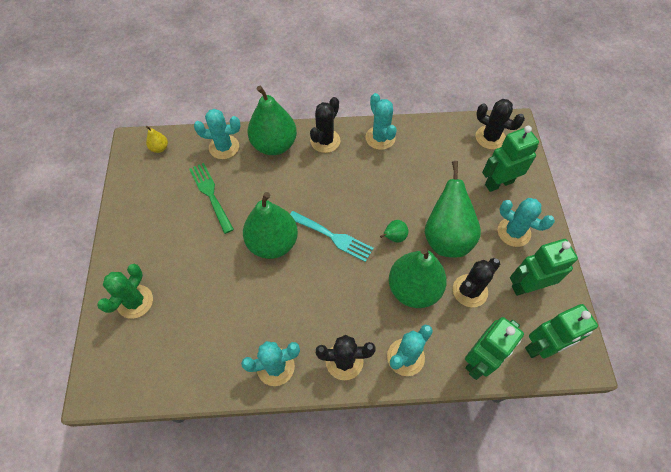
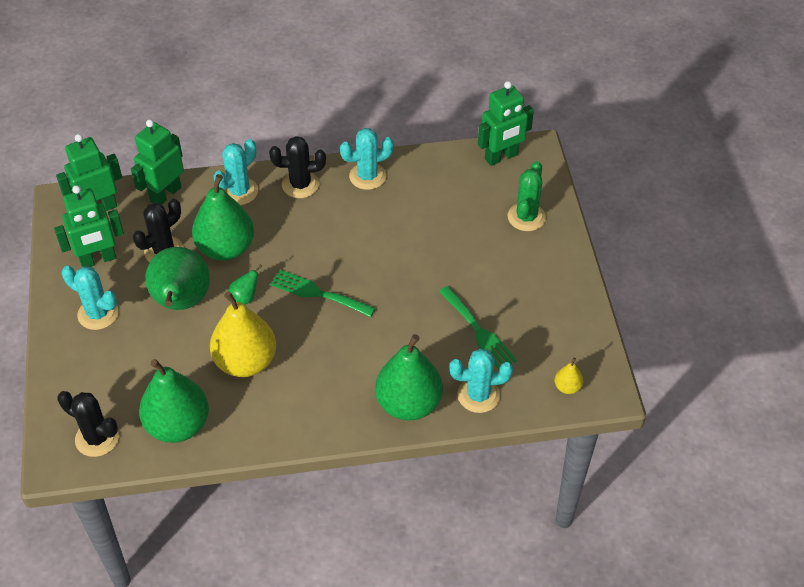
camera: 175 degrees right, 10 degrees down
(273, 243) = (389, 282): green pear -> green pear (178, 425)
(325, 141) = (337, 415): black cactus -> none
(333, 237) = (318, 293): turquoise fork -> green fork
(380, 138) = (258, 426): turquoise cactus -> none
(390, 183) = (246, 361): none -> yellow pear
(498, 183) = (101, 372): green robot -> green robot (501, 157)

